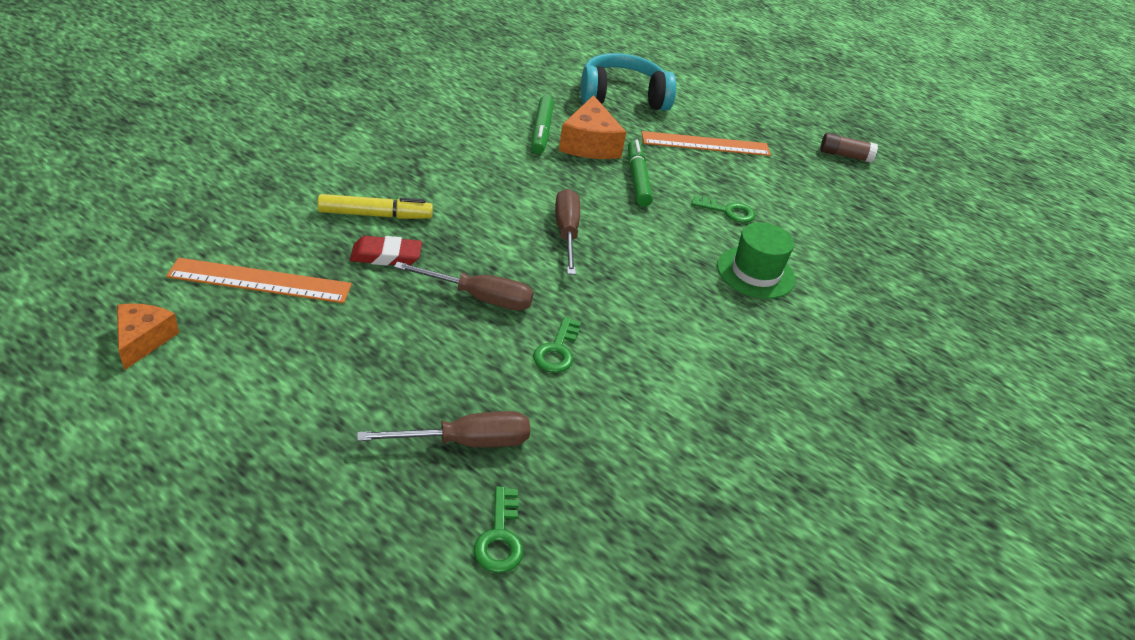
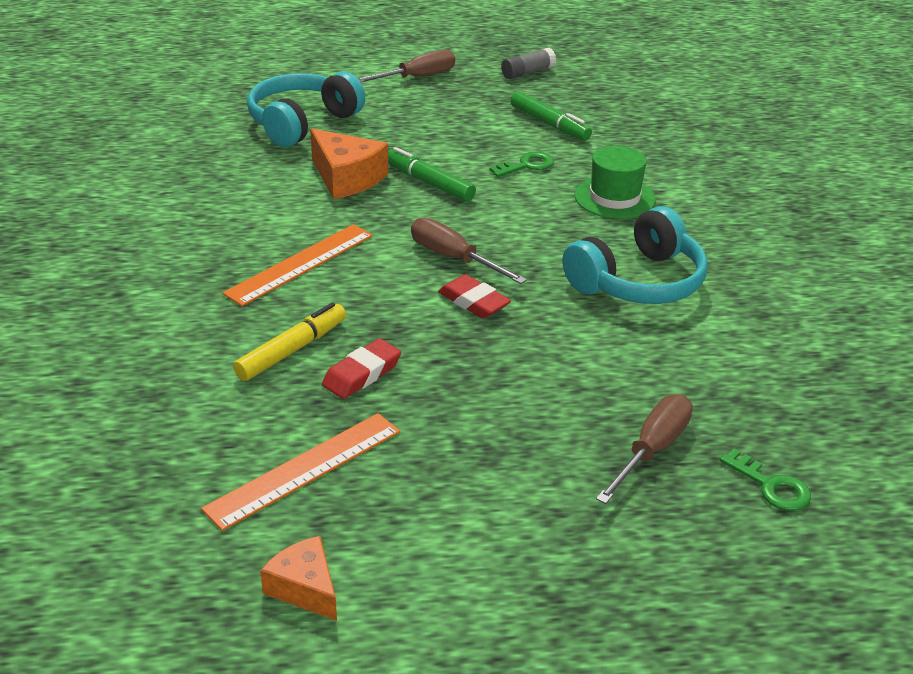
camera: 40 degrees left, 5 degrees down
(479, 297) = (483, 350): brown screwdriver -> brown screwdriver (416, 77)
(529, 266) = (474, 302): none -> red eraser
(541, 131) = (292, 192): green marker -> green marker (549, 124)
(557, 350) = (596, 345): green key -> none
(666, 335) = (638, 281): none -> turquoise headphones
(705, 144) = (426, 123): orange ruler -> orange ruler (300, 264)
(845, 156) = (527, 73): brown glue stick -> grey glue stick

